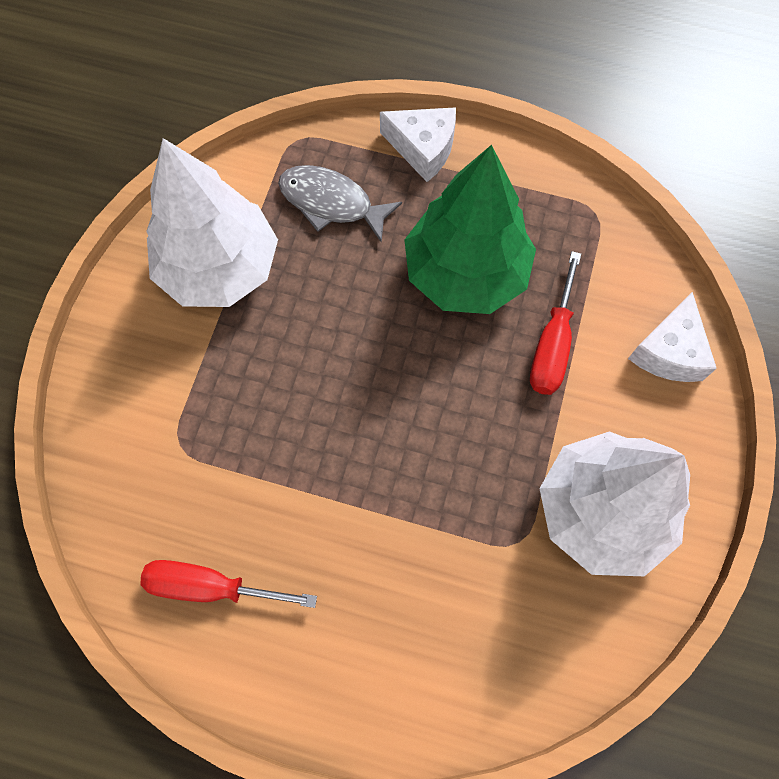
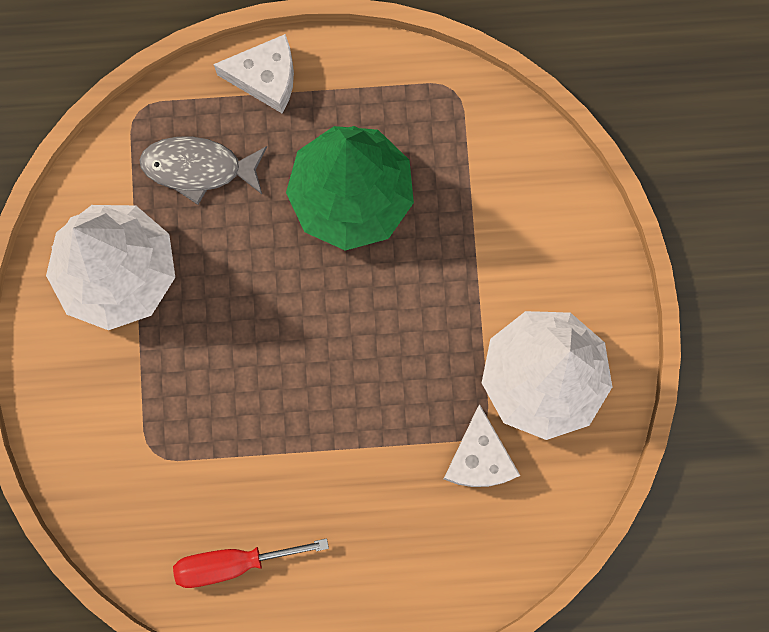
camera: 20 degrees left, 10 degrees up
(552, 345) = (453, 239): red screwdriver -> none
(669, 351) = (559, 208): white cheese -> white cheese (479, 458)

